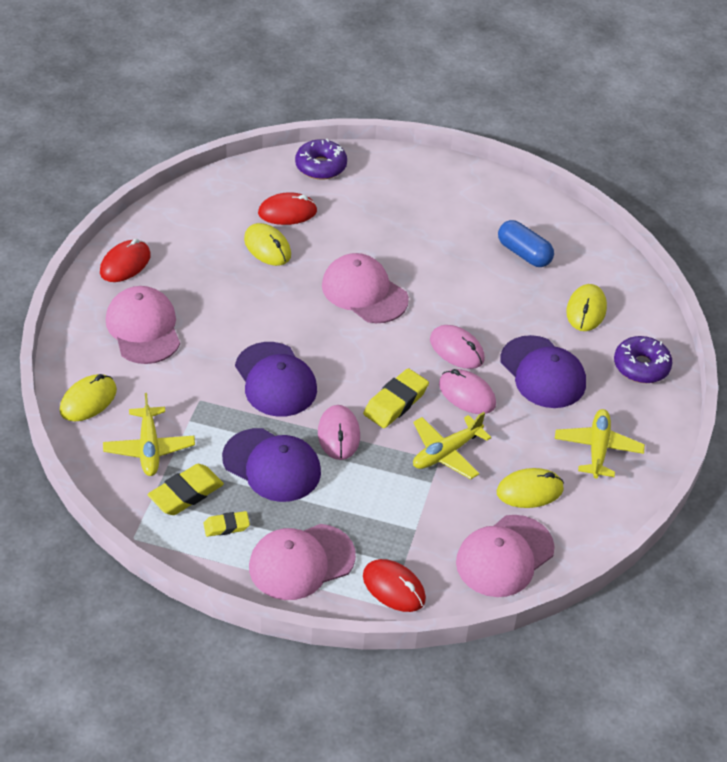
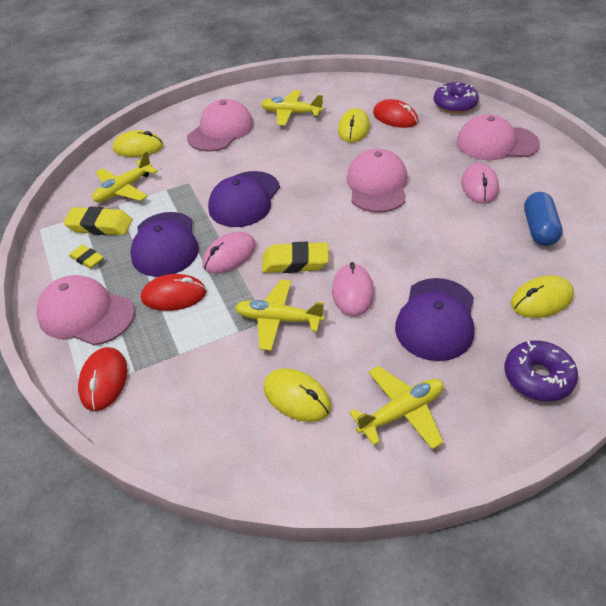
camera: 55 degrees right, 0 degrees up
(125, 264) = (263, 96): red mouse -> red mouse (174, 295)
(184, 266) = (291, 113): none -> yellow plane
(457, 349) = (390, 258): pink mouse -> pink mouse (479, 186)
(504, 556) = (204, 429): pink cap -> pink cap (496, 143)

